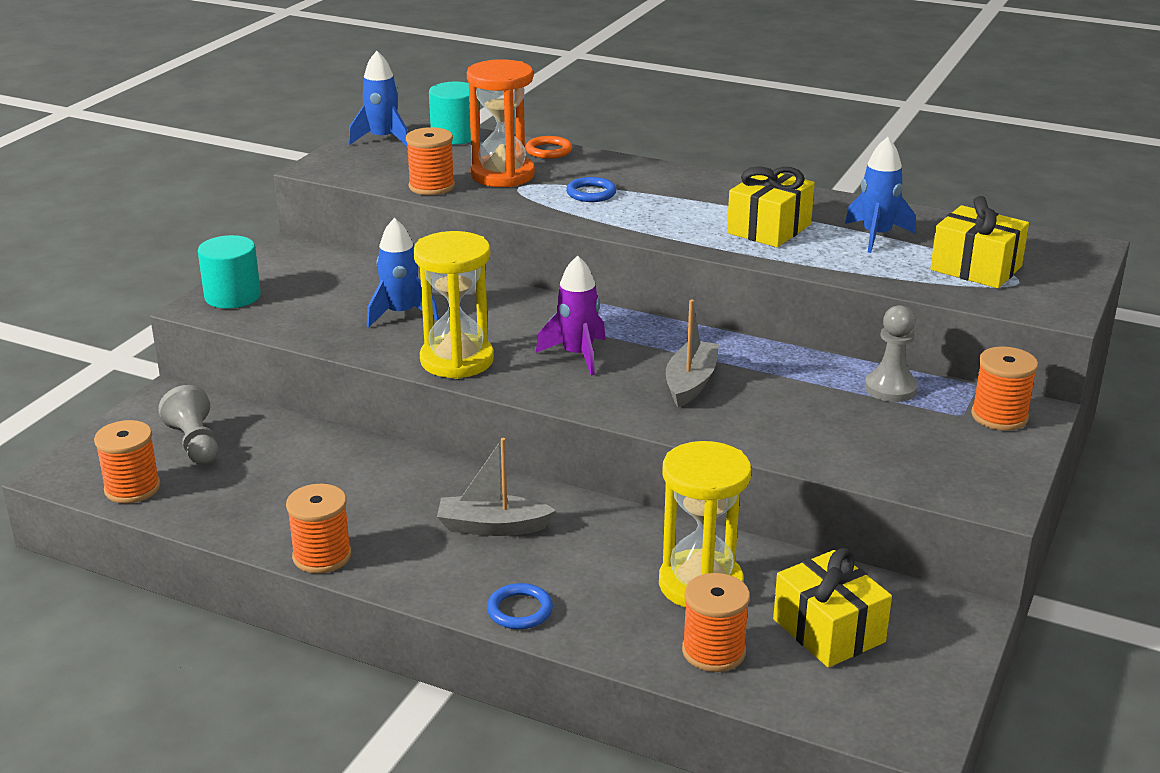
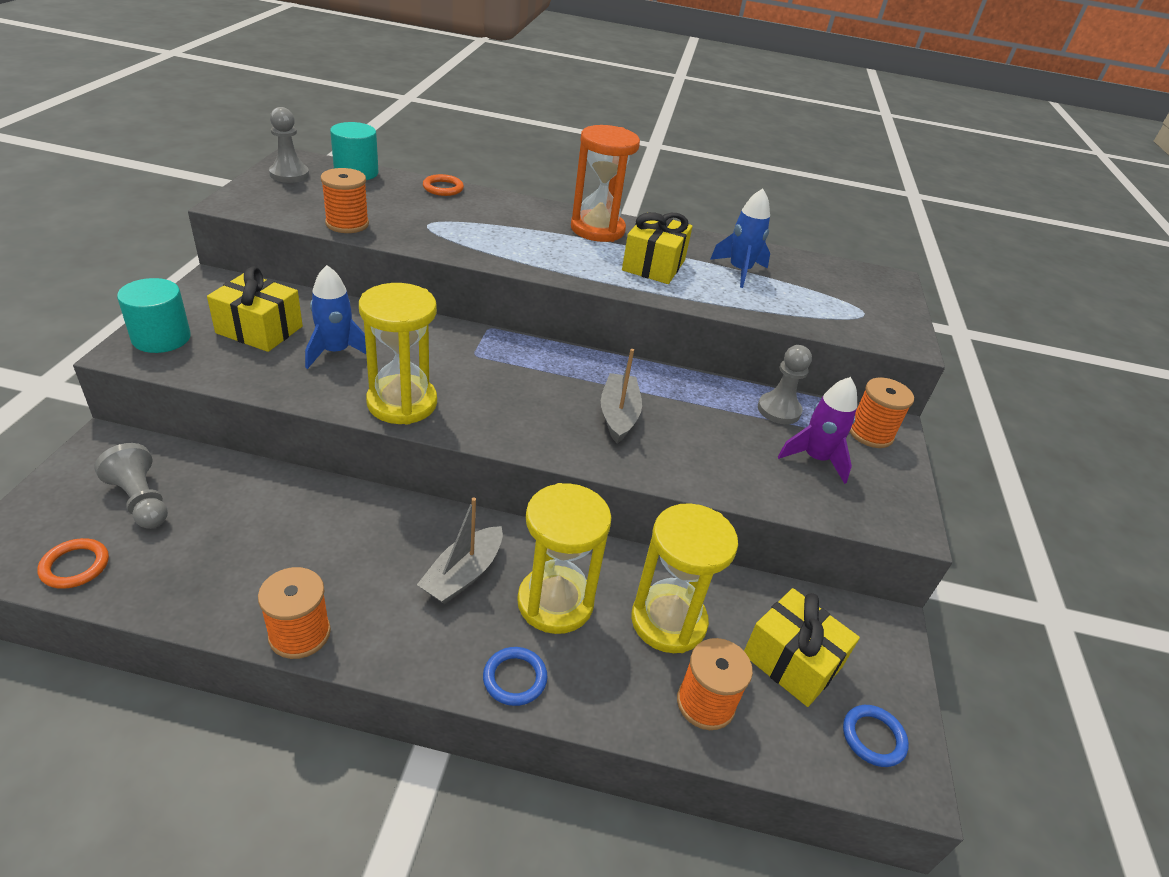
camera: 20 degrees left, 10 degrees up
(132, 488) = (75, 566): orange spool -> orange ring
(383, 139) = (289, 174): blue rocket -> grey pawn
(492, 527) = (463, 574): grey boat -> grey boat turned 45 degrees counterclockwise
(502, 175) = (409, 212): orange hourglass -> orange hourglass (597, 229)
(577, 355) = (511, 390): purple rocket -> purple rocket (815, 458)
(582, 557) = (555, 602): none -> yellow hourglass
(591, 193) = (493, 231): blue ring -> blue ring (873, 737)
(976, 268) = (827, 301): yellow gift -> yellow gift (259, 330)

